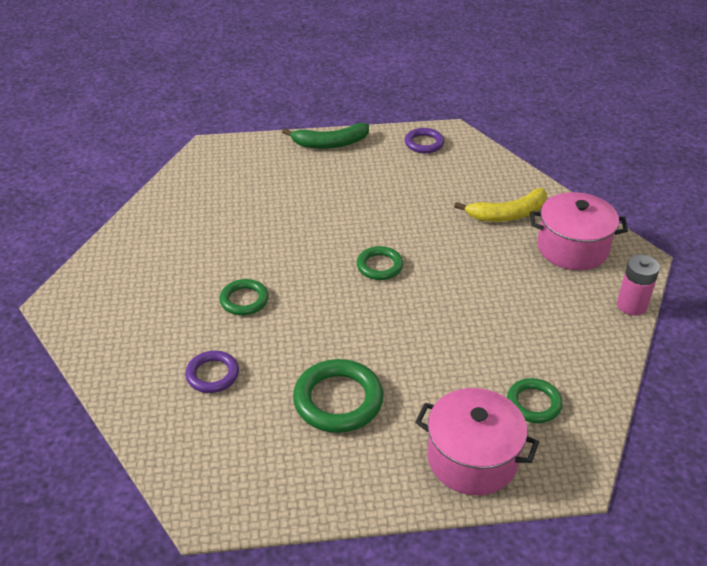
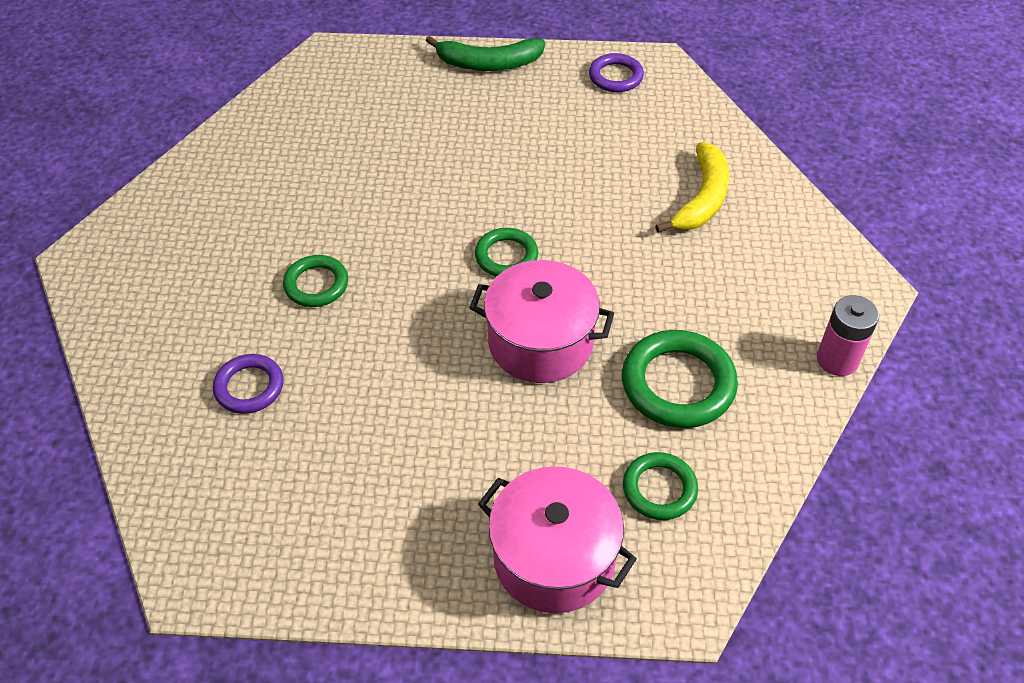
camera: 10 degrees right, 10 degrees up
(338, 400) = (400, 447): green ring -> green ring (678, 384)
(508, 214) = (702, 198): yellow banana -> yellow banana turned 60 degrees counterclockwise
(572, 248) = (778, 261): pink pot -> pink pot (540, 342)

